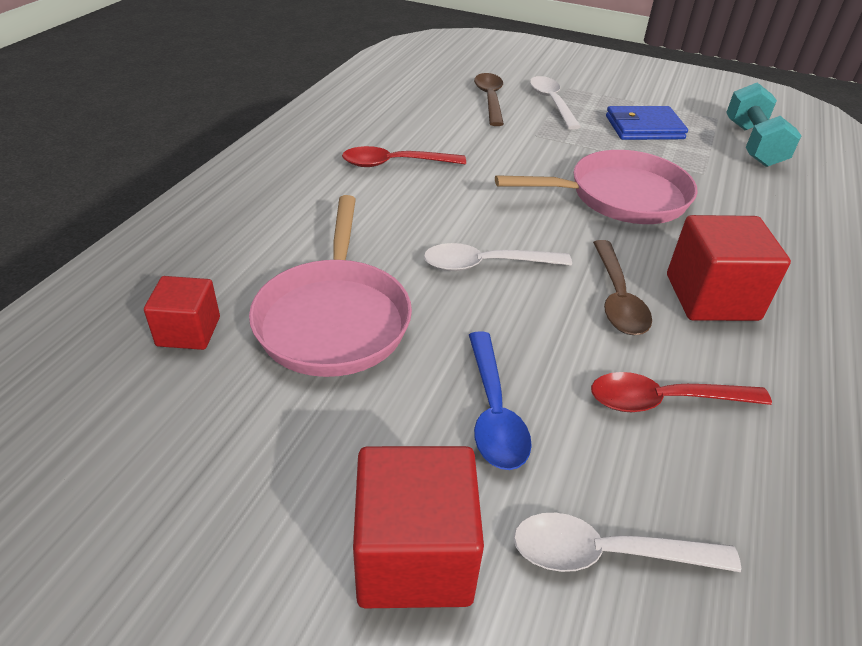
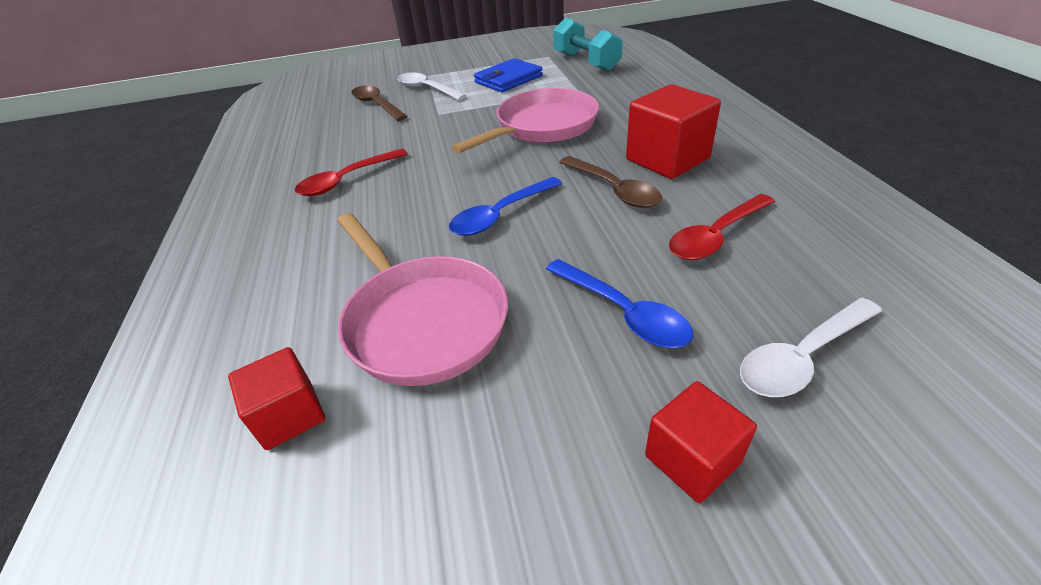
camera: 30 degrees left, 0 degrees up
(414, 555) = (692, 459): red cube -> red cube, size x0.61
(486, 265) = (501, 214): white spoon -> blue spoon

